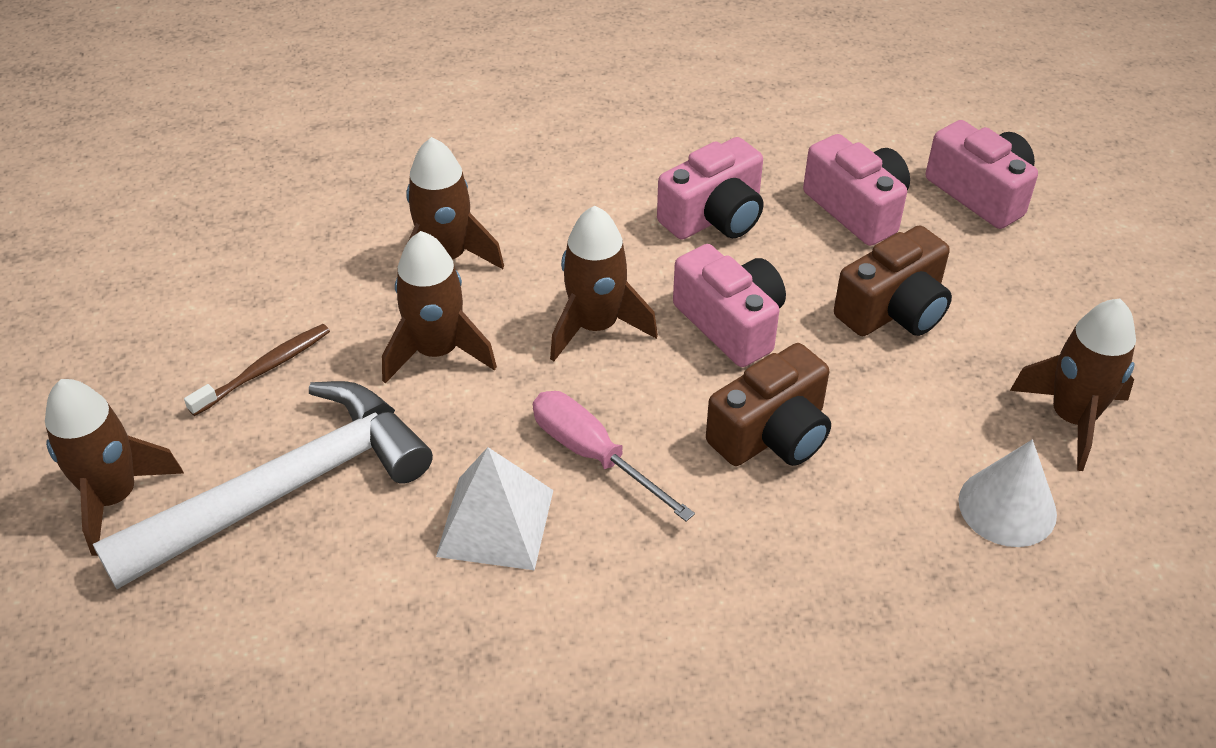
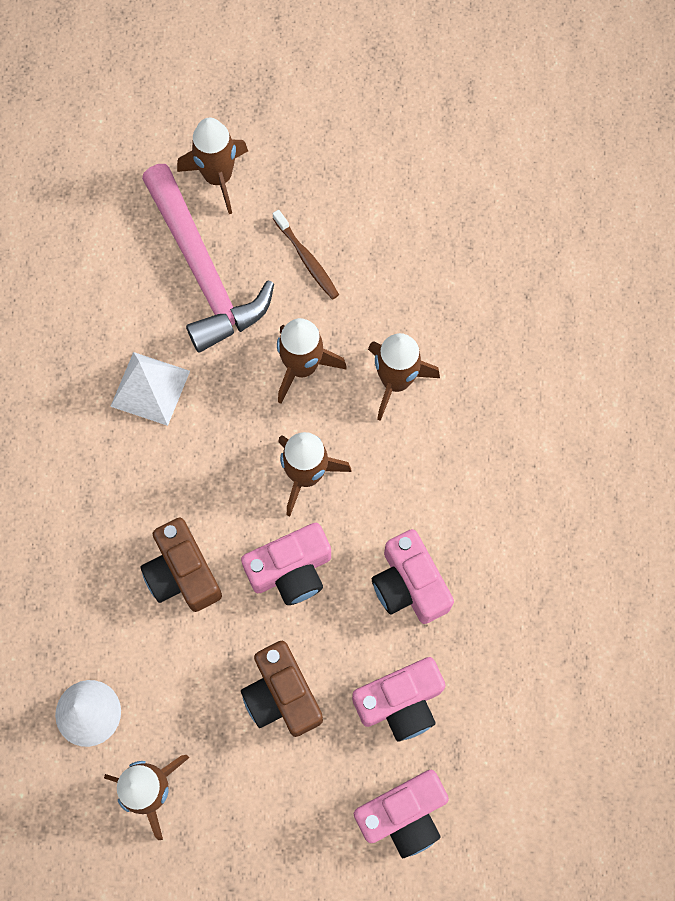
camera: 100 degrees right, 25 degrees up
(285, 489) = (203, 270): white hammer -> pink hammer
(593, 455) = (190, 454): pink screwdriver -> none

